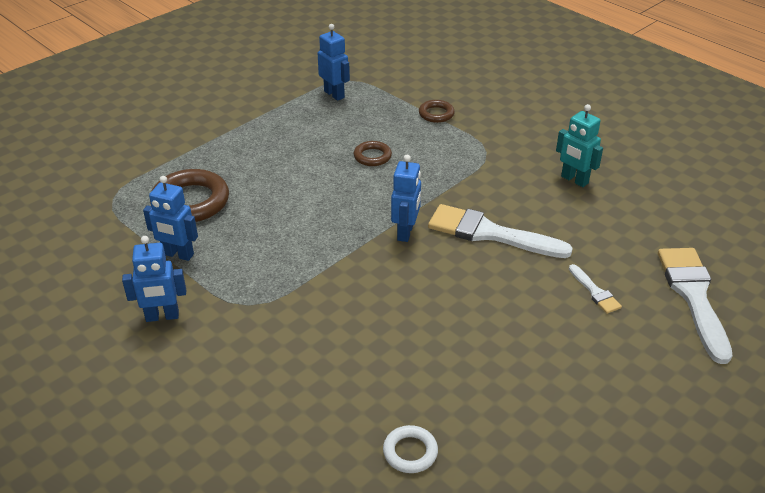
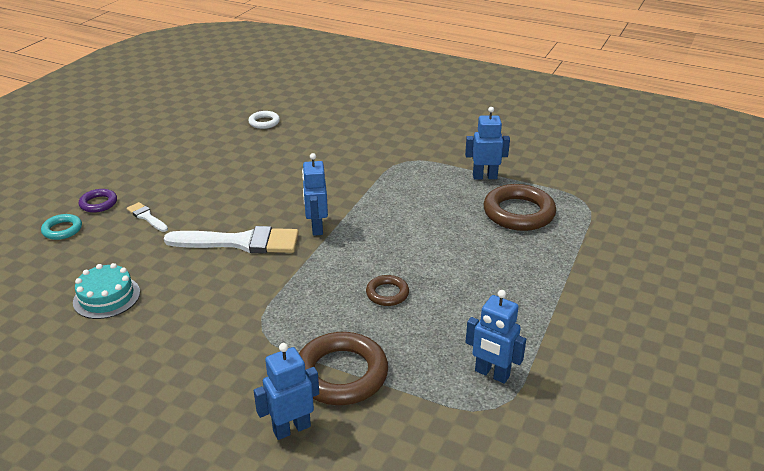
camera: 160 degrees right, 5 degrees down
(162, 316) = (455, 145): blue robot -> blue robot (291, 428)
(436, 114) = (341, 374): brown ring -> brown ring, size x1.91
(574, 180) = (156, 316): turquoise robot -> none
(622, 206) = (106, 297): none -> turquoise cake
(660, 328) = (98, 203): none -> purple ring
(693, 296) = (62, 230): white brush -> turquoise ring

